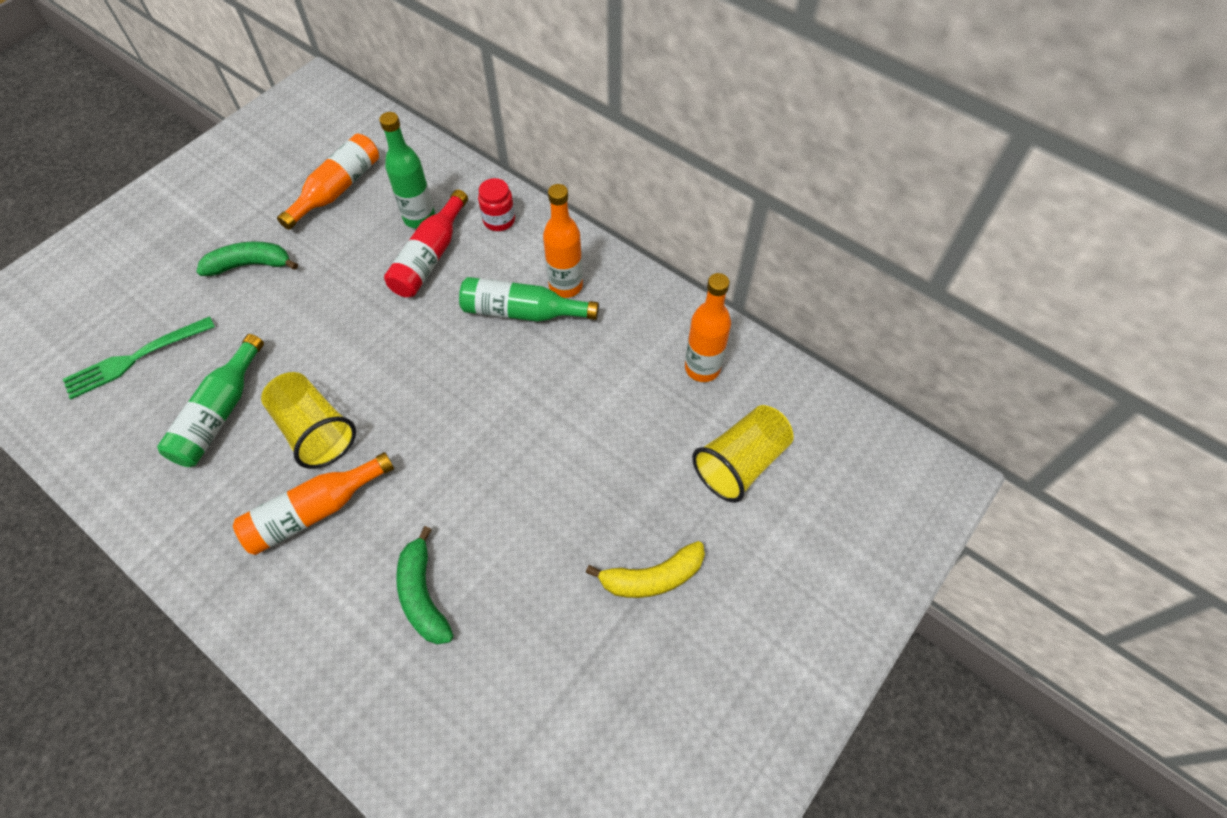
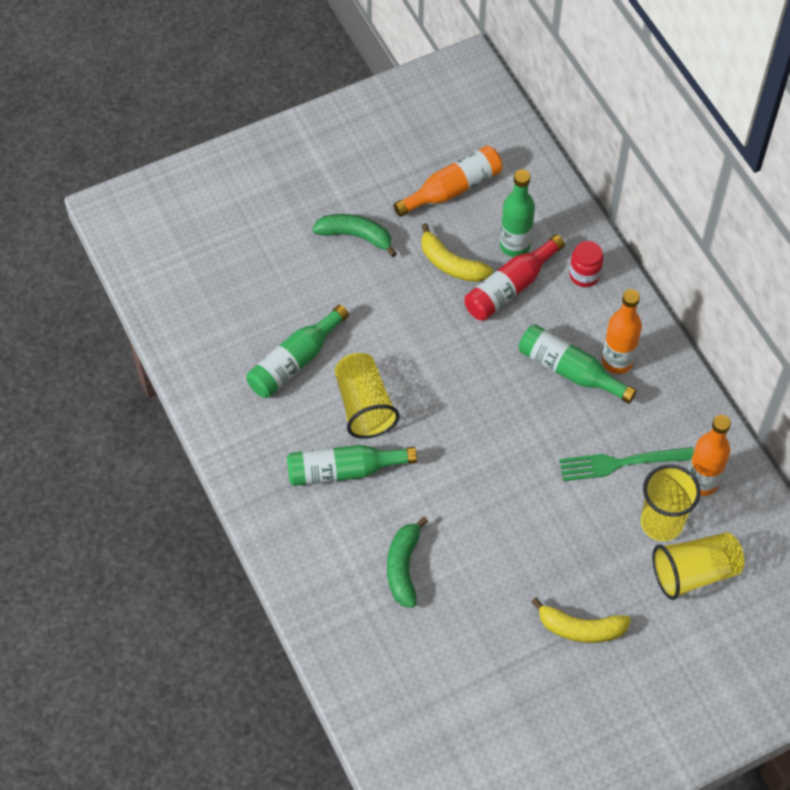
camera: 25 degrees right, 0 degrees up
(135, 358) = (242, 287): green fork -> green fork (621, 463)
(314, 511) = (344, 470): orange bottle -> green bottle
(360, 256) = (451, 264): none -> yellow banana
(683, 425) = (661, 523): none -> yellow cup

